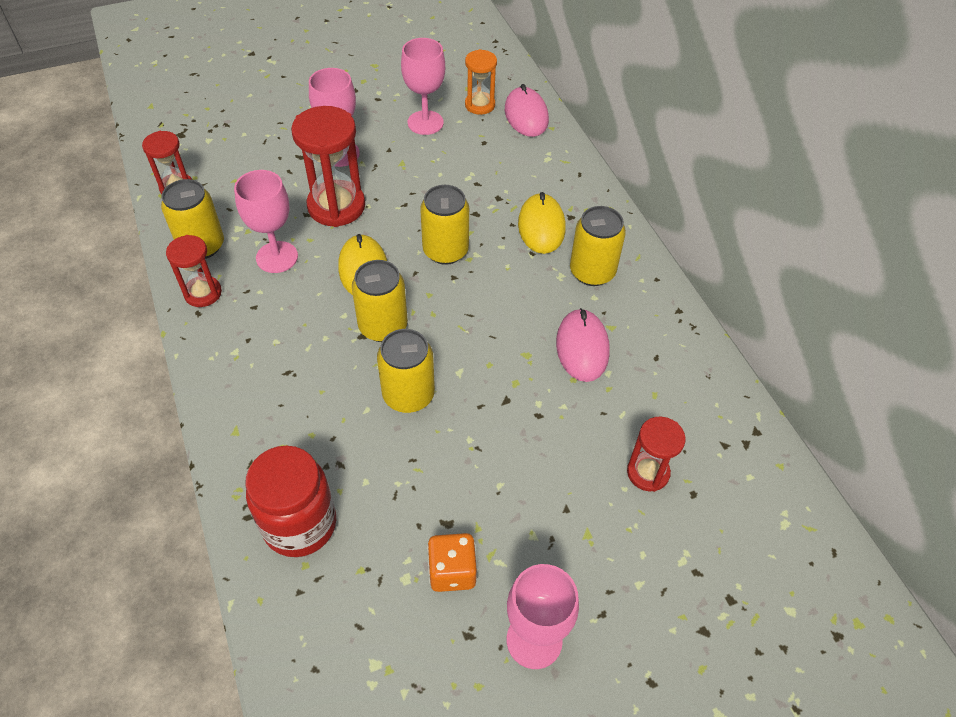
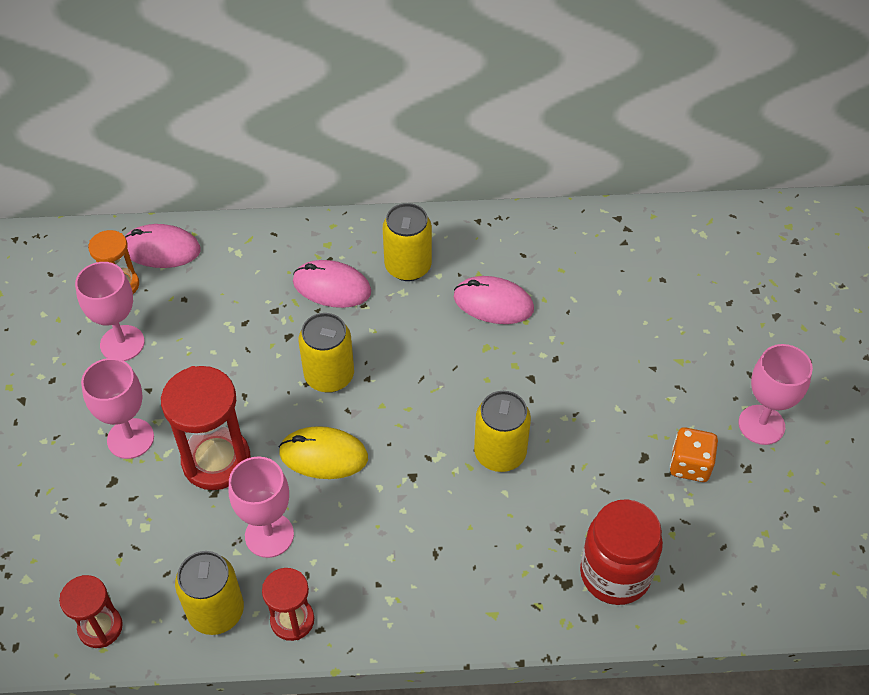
camera: 70 degrees left, 0 degrees up
(383, 326) = (408, 455): yellow can -> none
(541, 226) = (332, 287): yellow mouse -> pink mouse
(648, 472) = (635, 301): red hourglass -> none

